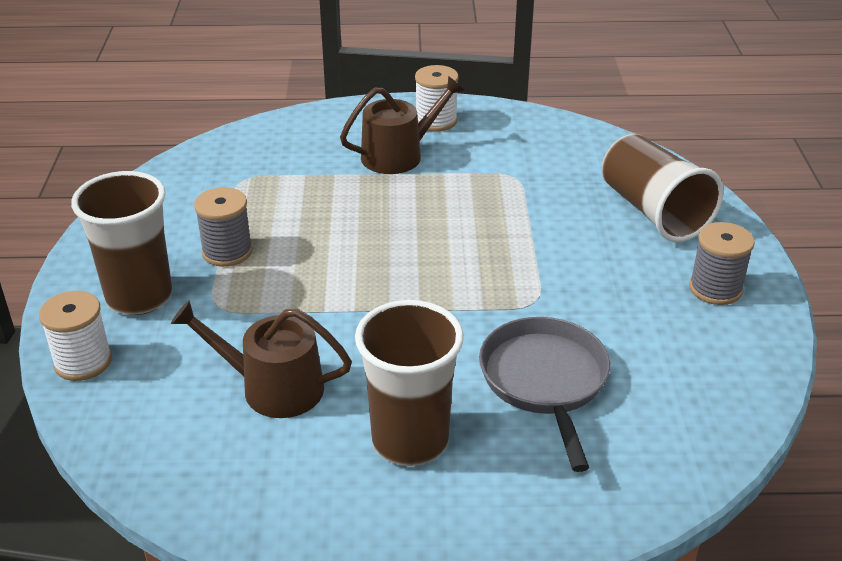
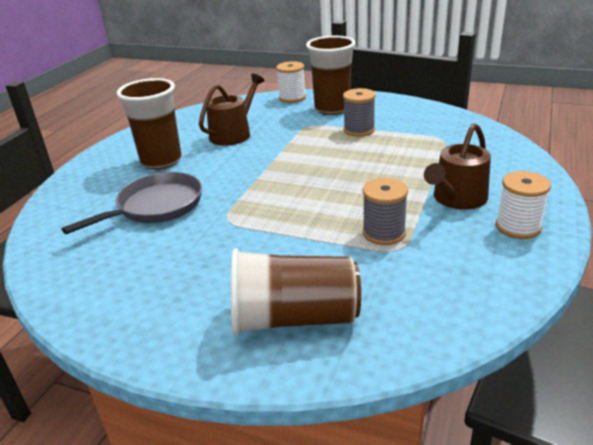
camera: 115 degrees right, 5 degrees down
(398, 155) = (457, 199): brown watering can -> brown watering can turned 45 degrees clockwise
(545, 381) = (155, 206): grey pan -> grey pan turned 60 degrees counterclockwise
(715, 289) = (161, 314): grey spool -> grey spool (384, 233)

